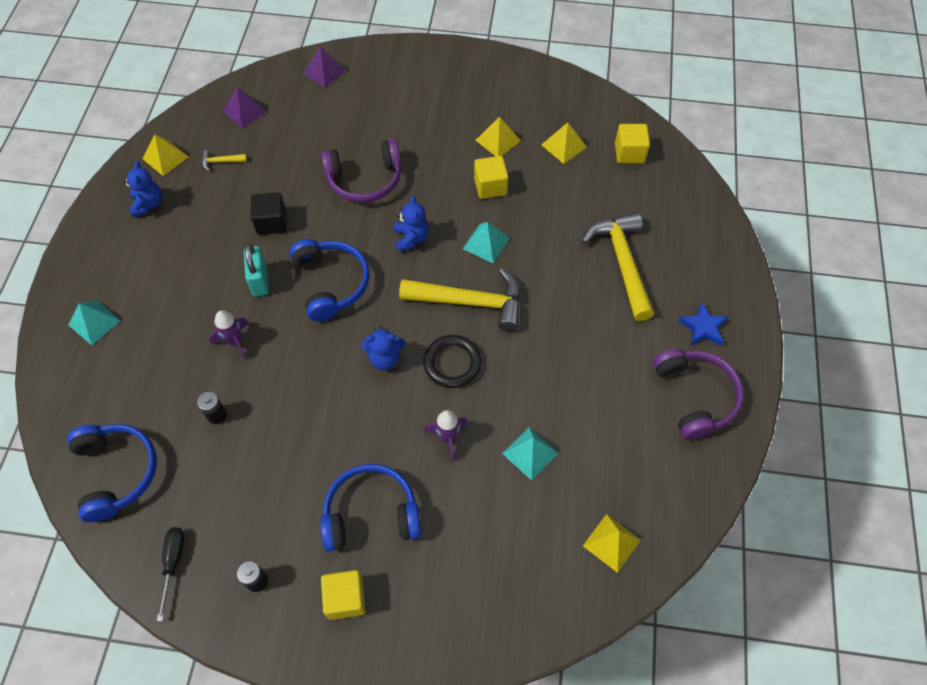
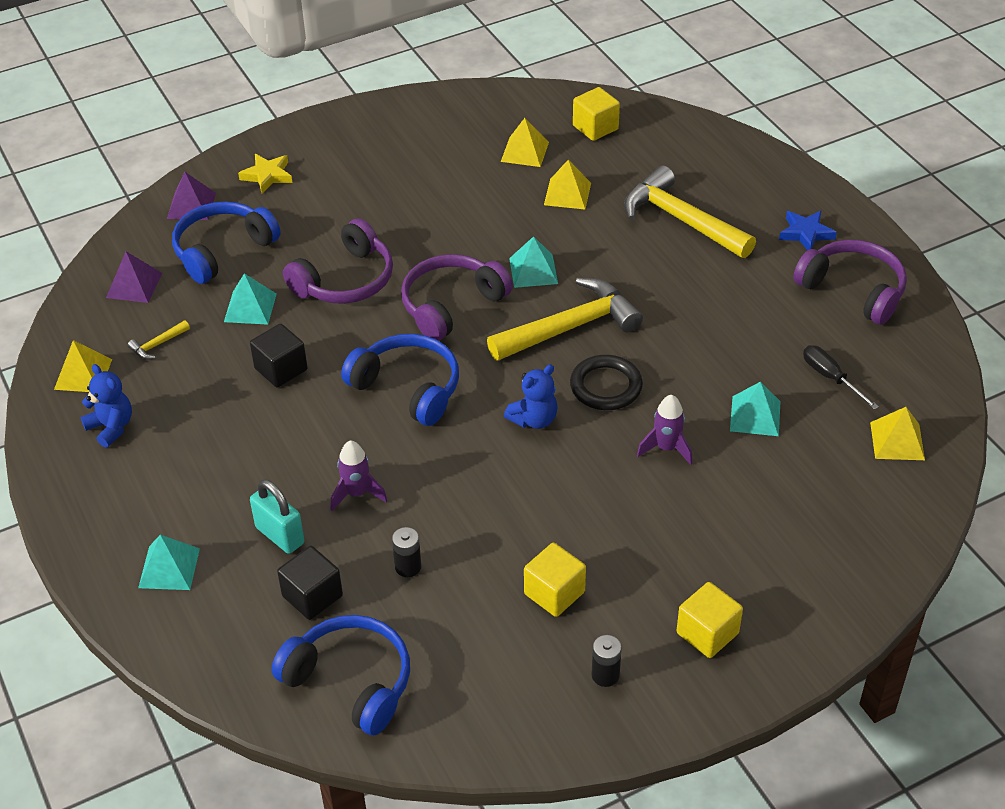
camera: 35 degrees left, 15 degrees down
(148, 397) = (312, 596): none -> black cube
(173, 563) = (502, 717): black screwdriver -> black screwdriver (830, 378)
(260, 280) = (325, 426): turquoise padlock -> turquoise padlock (280, 535)
(293, 166) = (250, 307): none -> turquoise pyramid
(371, 514) = (658, 552): blue headphones -> blue headphones (223, 250)
(387, 74) = (267, 176): none -> yellow star
(411, 238) = (451, 305): blue teddy bear -> purple headphones
(490, 186) = (486, 221): yellow cube -> yellow cube (554, 593)
(498, 140) = (452, 178): yellow pyramid -> yellow pyramid (567, 194)

